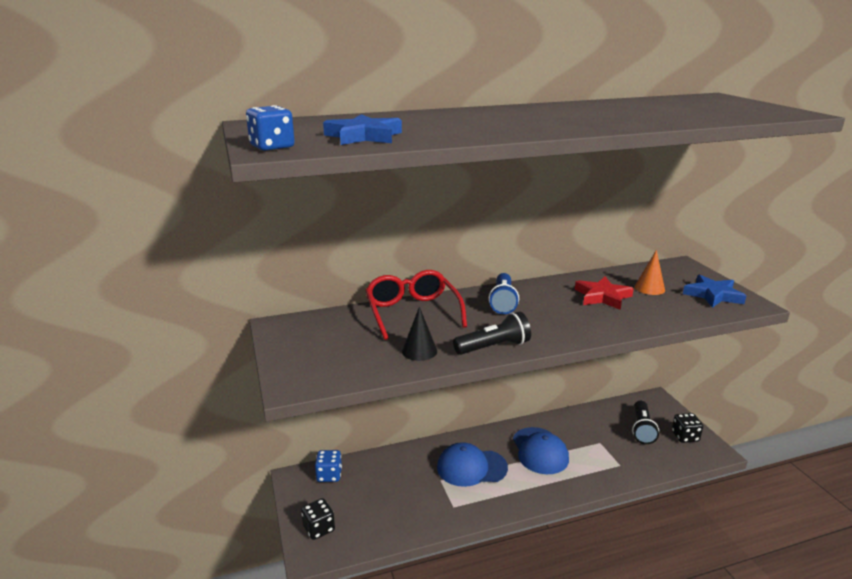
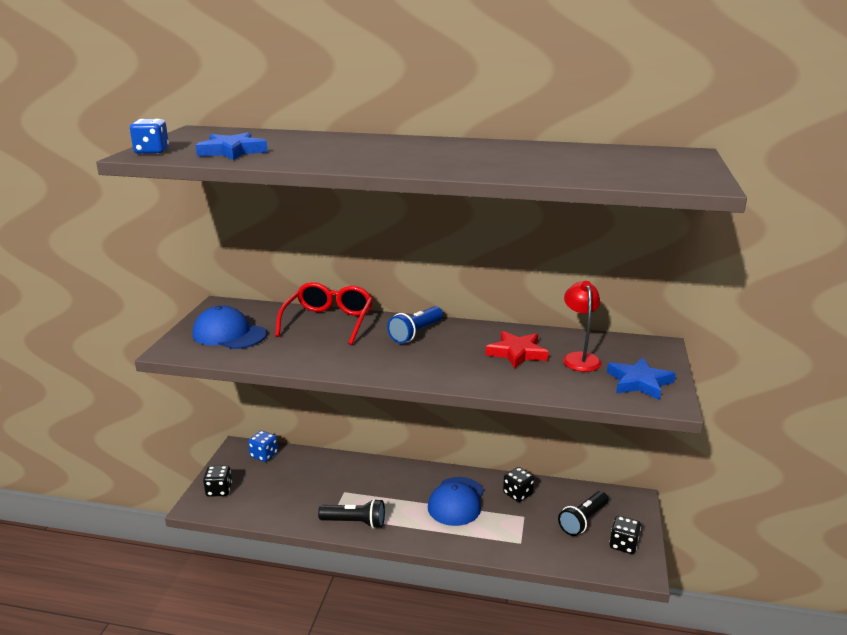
camera: 30 degrees right, 0 degrees up
(419, 351) = (289, 352): black cone -> none
(471, 467) = (380, 492): blue cap -> blue cap (229, 334)
(494, 347) = (350, 366): black flashlight -> black flashlight (355, 522)
(577, 426) = (518, 494): none -> black dice
(649, 288) = (579, 358): orange cone -> red lamp

